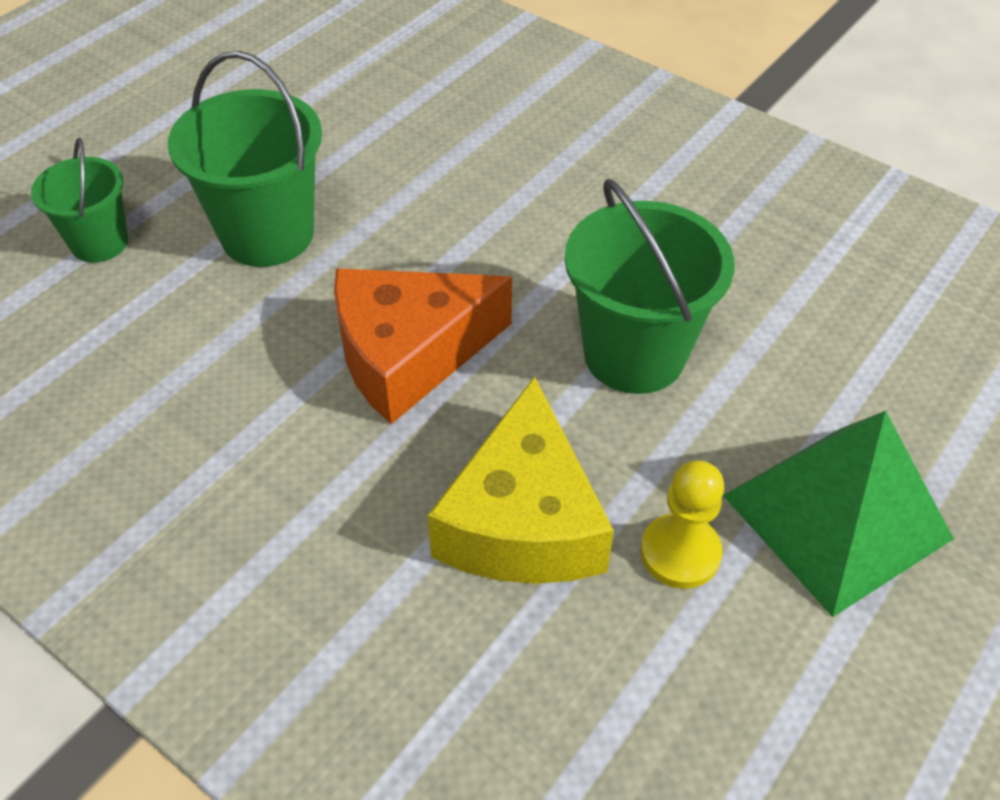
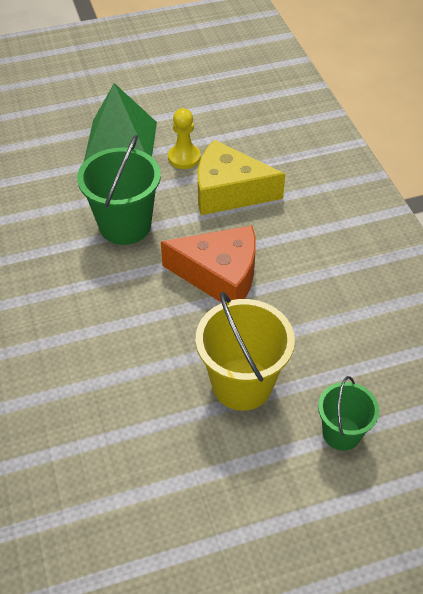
camera: 145 degrees left, 0 degrees up
(267, 234) = (242, 384): green bucket -> yellow bucket
(523, 521) = (228, 192): yellow cheese -> yellow cheese turned 120 degrees counterclockwise

